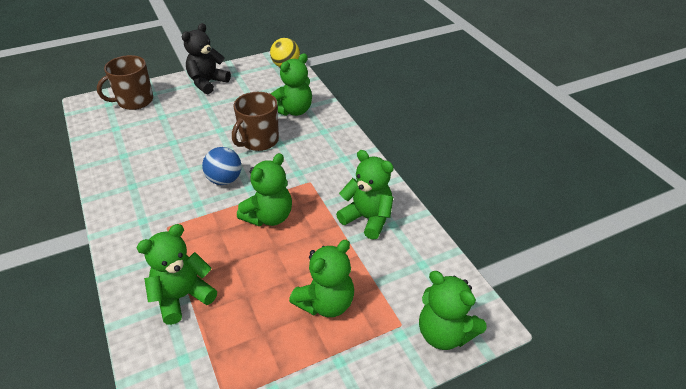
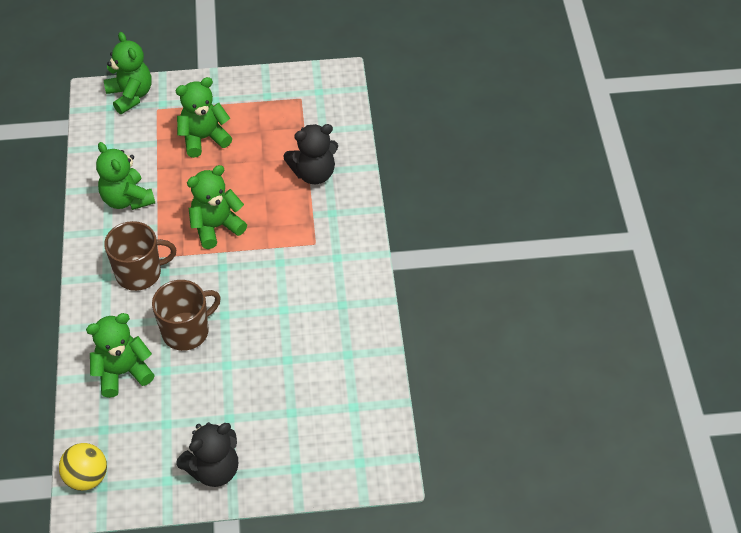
camera: 160 degrees left, 10 degrees up
(134, 101) = (323, 457): brown mug -> brown mug (140, 273)
(182, 297) = (314, 173): green teddy bear -> black teddy bear
(224, 180) = (244, 284): blue ball -> none

